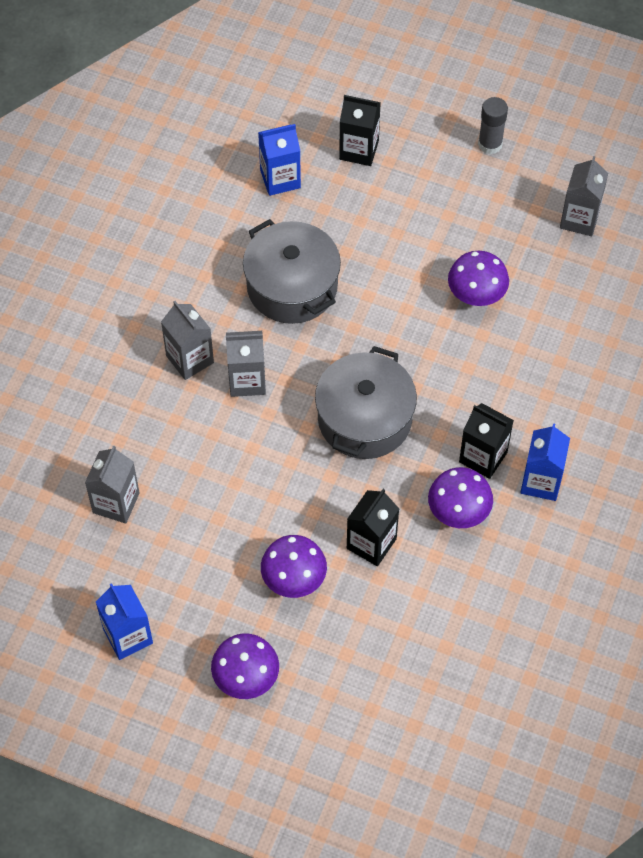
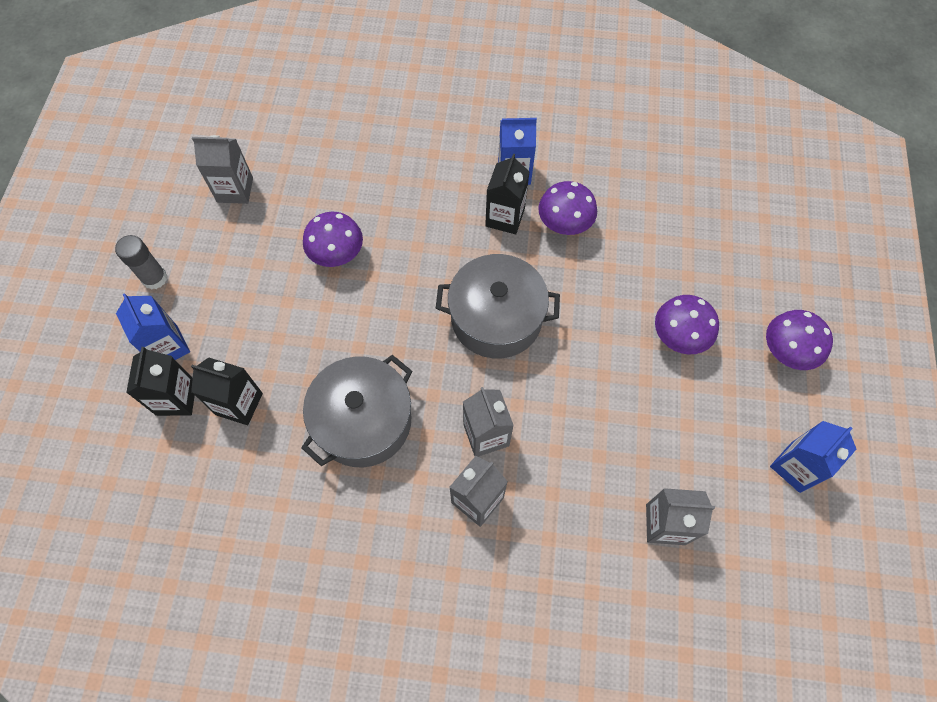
camera: 105 degrees left, 5 degrees up
(280, 179) = (226, 470): blue carton -> blue carton (167, 347)
(371, 543) = (619, 284): black carton -> black carton (239, 404)

